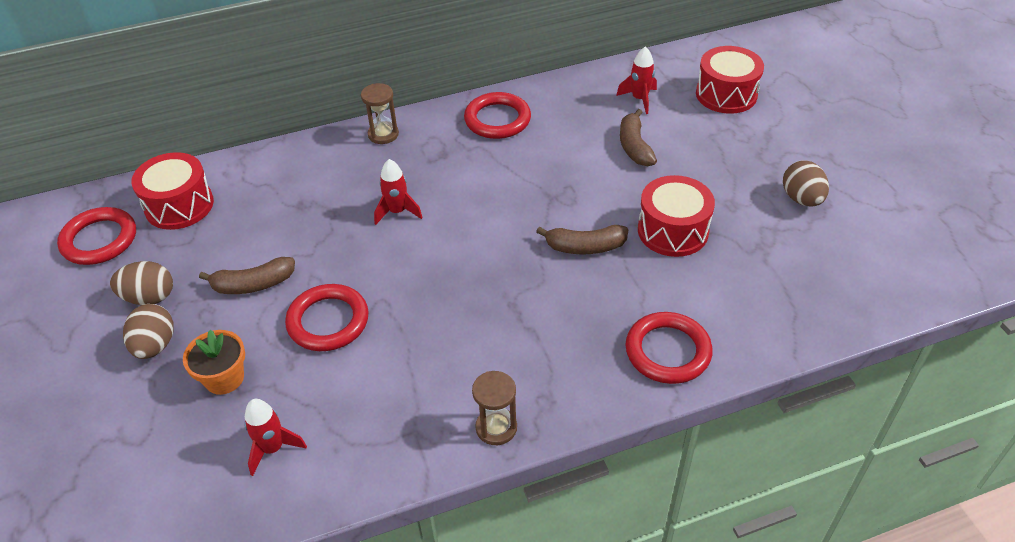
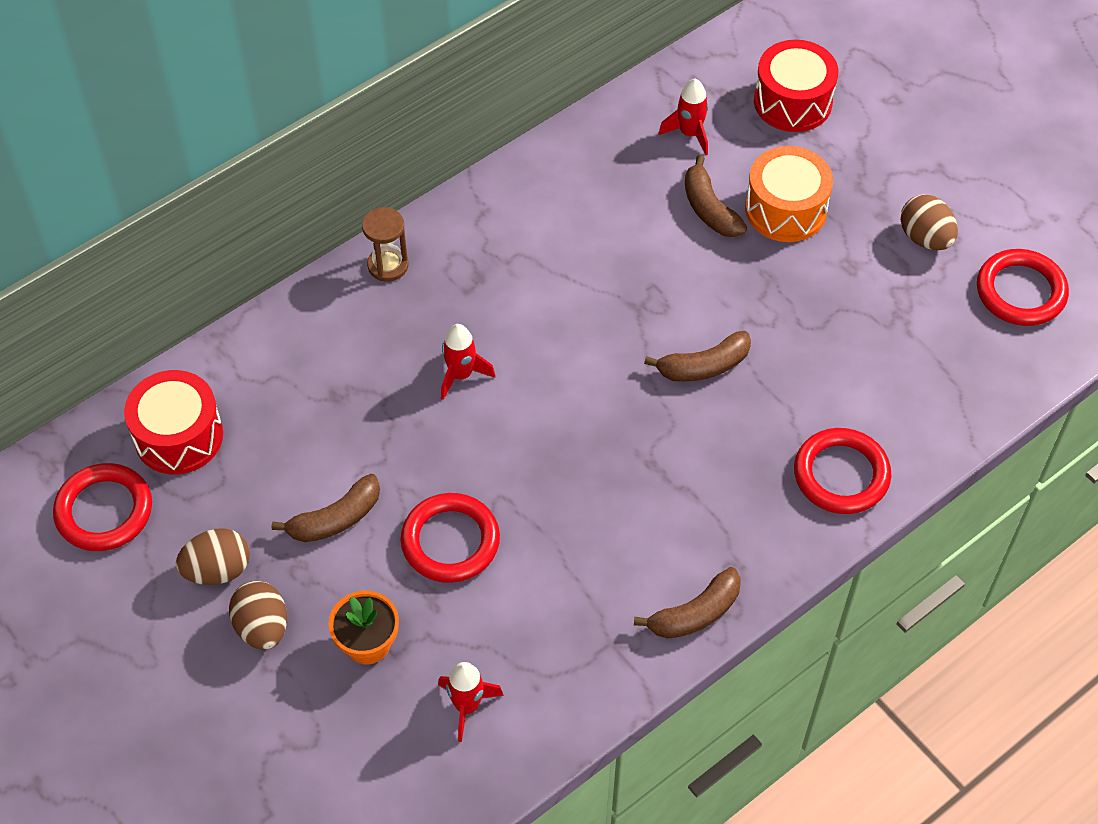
camera: 20 degrees left, 10 degrees up
(496, 428) = (695, 614): brown hourglass -> brown banana
(497, 119) = (524, 207): red ring -> red ring (1020, 291)
(672, 231) = (795, 319): red drum -> none
(694, 158) = (785, 209): none -> orange drum

